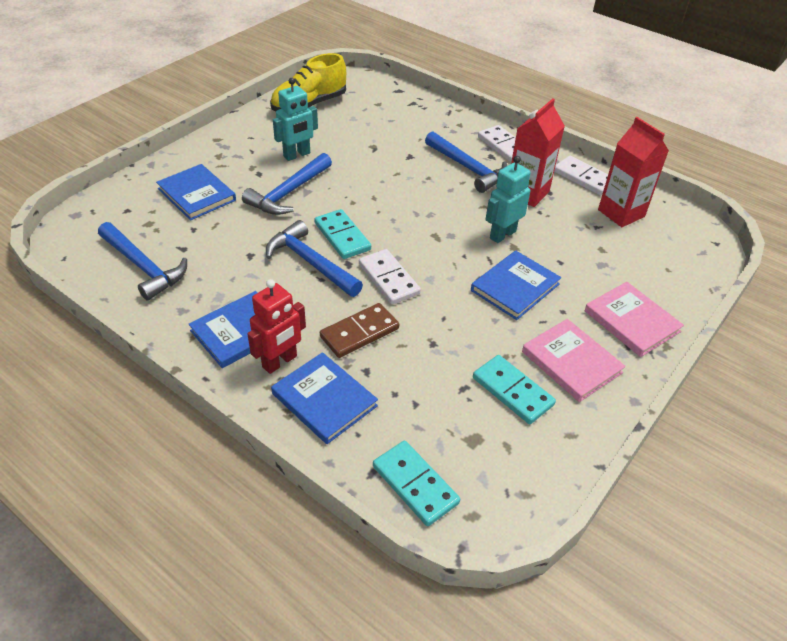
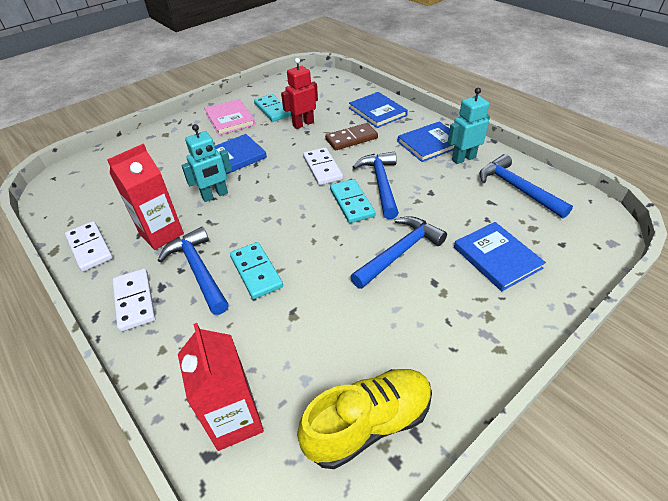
camera: 165 degrees left, 0 degrees up
(280, 362) = (403, 128): red robot -> red robot (303, 124)
(297, 155) = (390, 308): turquoise robot -> turquoise robot (463, 158)
(310, 262) = (381, 183): blue hammer -> blue hammer turned 150 degrees counterclockwise
(415, 484) = (338, 84): turquoise domino -> turquoise domino (256, 272)
(621, 213) = (97, 207): red carton -> red carton (235, 420)
(632, 321) = (174, 135): pink book -> none

